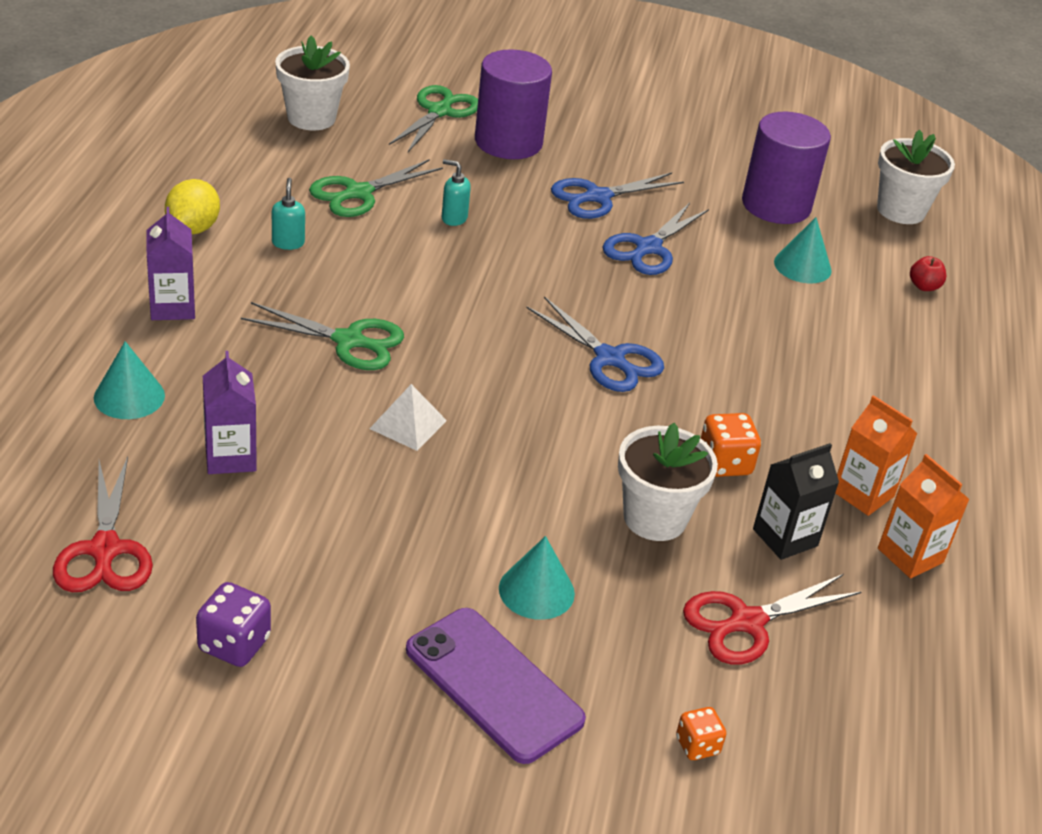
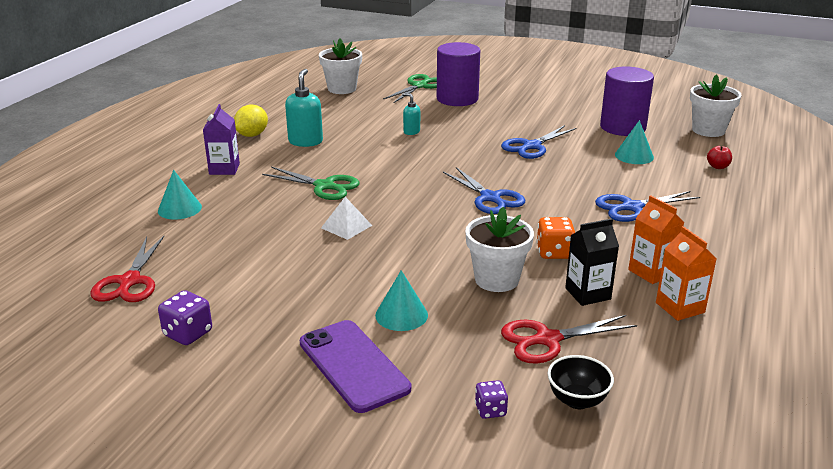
camera: 15 degrees right, 10 degrees down
(230, 457) = (228, 239): purple carton -> none
(288, 243) = (305, 141): turquoise soap dispenser -> turquoise soap dispenser, size x1.75
(358, 193) = (357, 120): green scissors -> none
(598, 197) = (506, 123): blue scissors -> blue scissors (632, 207)
(697, 745) = (490, 410): orange dice -> purple dice
(805, 721) = (577, 400): none -> black bowl

